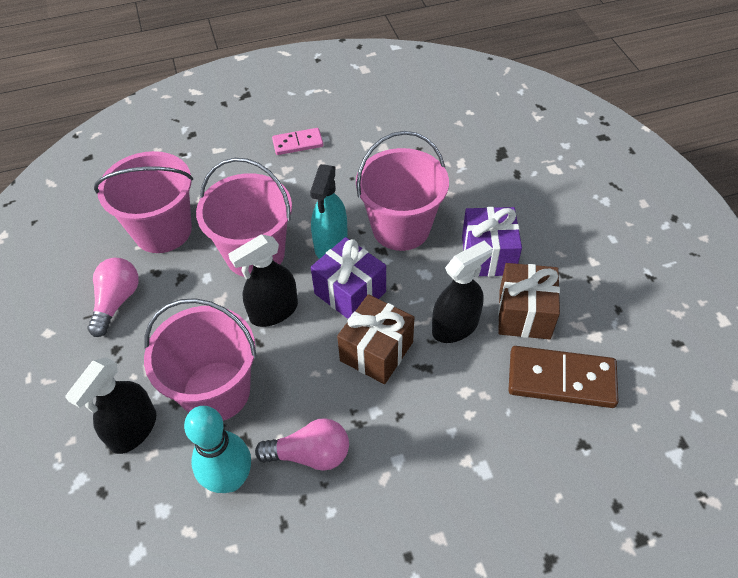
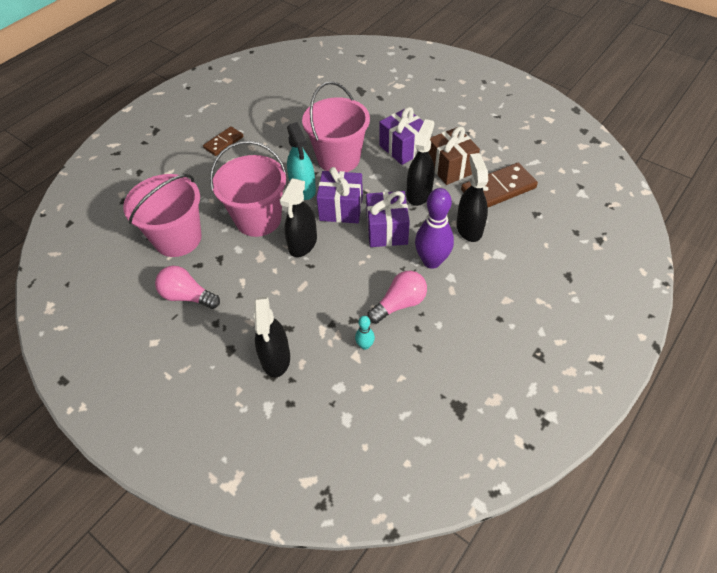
camera: 35 degrees left, 0 degrees up
(117, 302) = (187, 296): pink light bulb -> pink light bulb turned 45 degrees counterclockwise
(216, 391) = (309, 306): pink bucket -> none
(230, 479) = (365, 345): turquoise bowling pin -> turquoise bowling pin, size x0.47
(298, 143) = (223, 142): pink domino -> brown domino
(376, 351) = (387, 230): brown gift -> purple gift
(393, 424) = (432, 261): none -> purple bowling pin
(476, 410) = (469, 228): none -> black spray bottle

